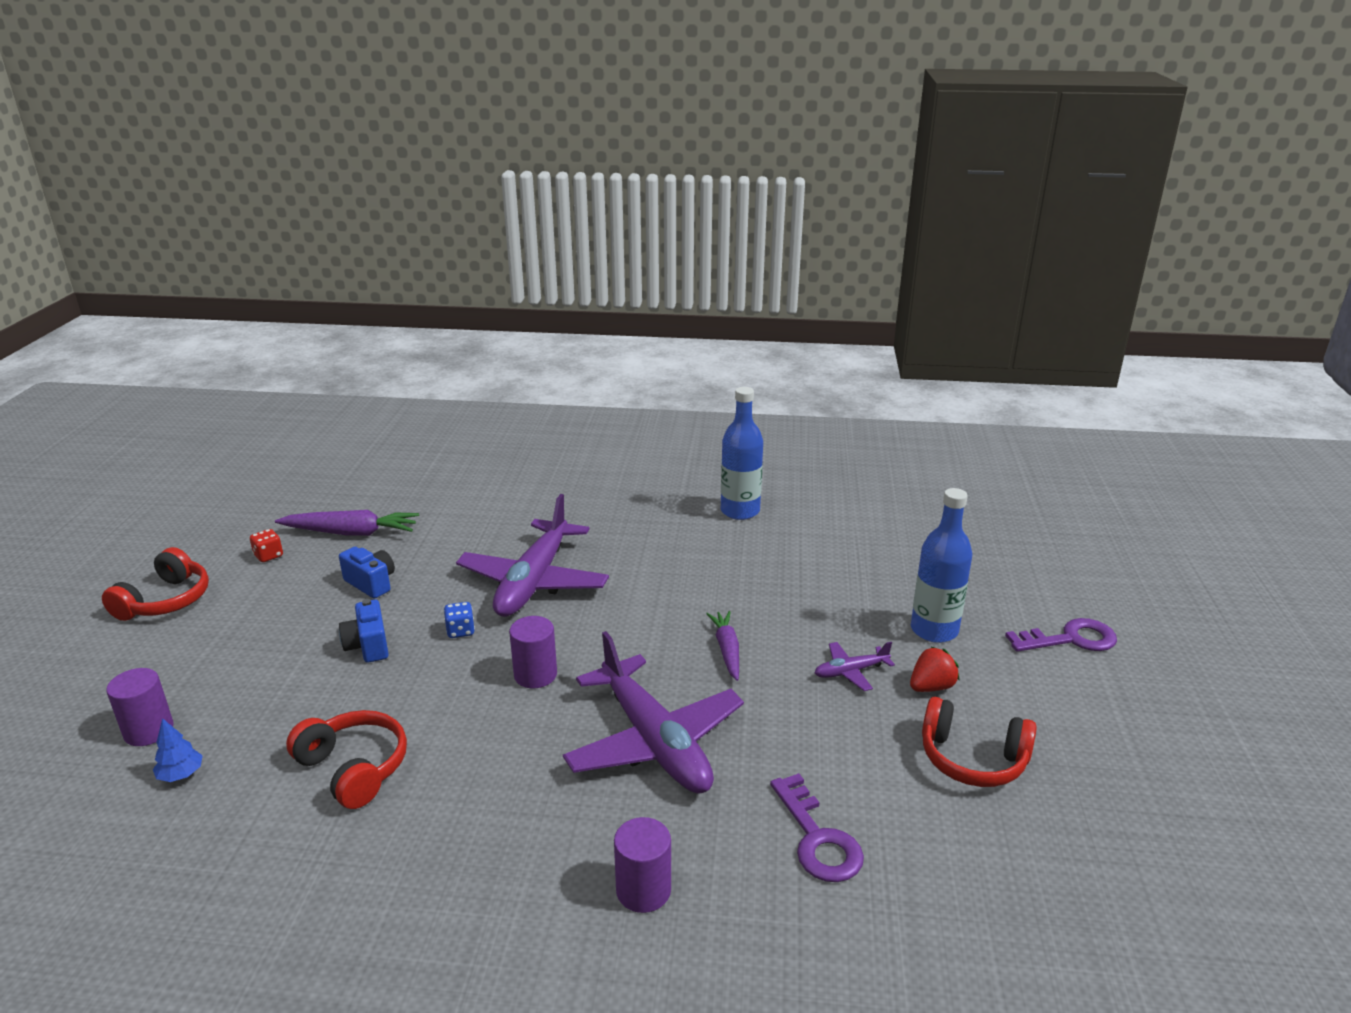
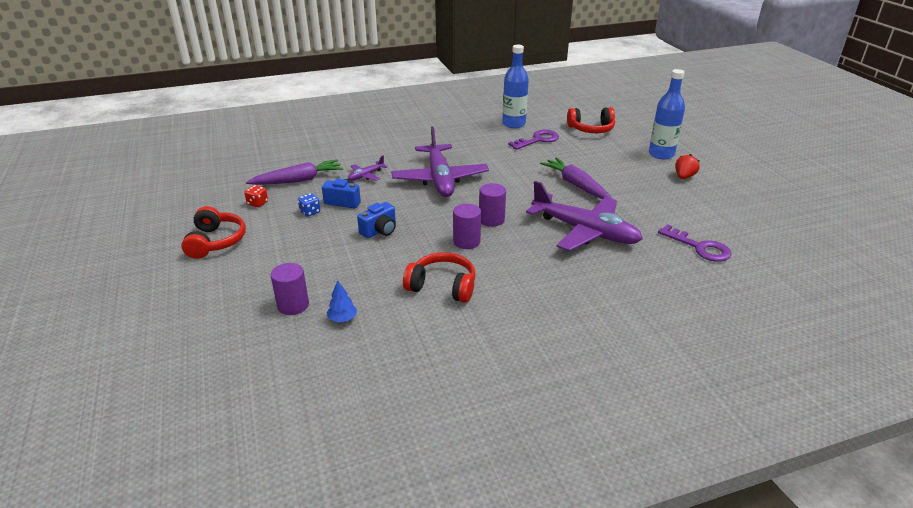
camera: 25 degrees left, 5 degrees up
(368, 646) = (380, 231): blue camera -> blue camera turned 90 degrees counterclockwise
(460, 631) = (426, 211): blue dice -> blue dice (310, 212)
(643, 890) = (647, 290): purple cylinder -> purple cylinder (466, 242)
(727, 650) = (576, 185): purple carrot -> purple carrot, size x1.54
(850, 672) = (643, 180): purple plane -> purple plane (366, 176)
(972, 759) = (729, 199): red headphones -> red headphones (591, 129)
(1070, 639) = (721, 144): purple key -> purple key (538, 140)

